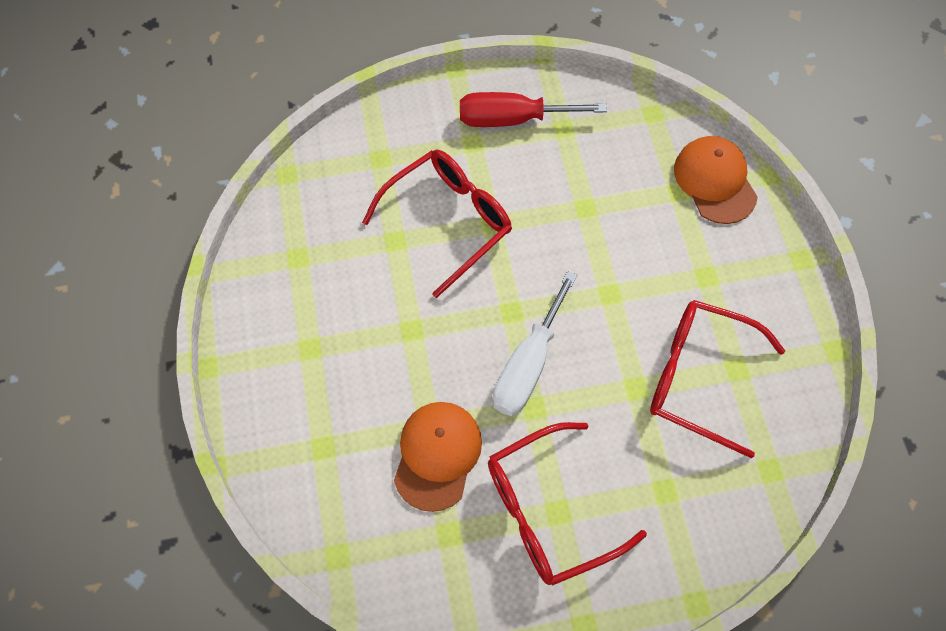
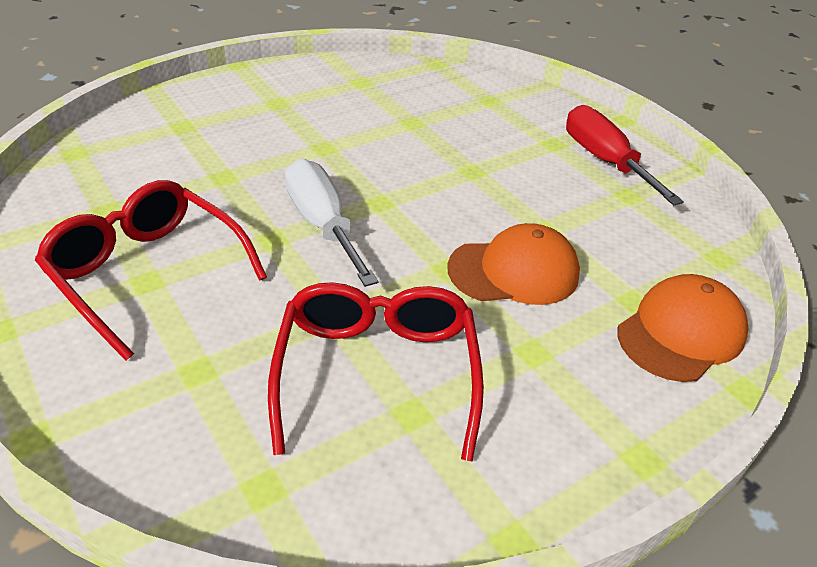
camera: 65 degrees right, 25 degrees down
(437, 455) = (193, 187): orange cap -> orange cap (514, 271)
(447, 222) = (454, 145): red glasses -> none
(528, 364) = (323, 225): white screwdriver -> white screwdriver turned 60 degrees clockwise

